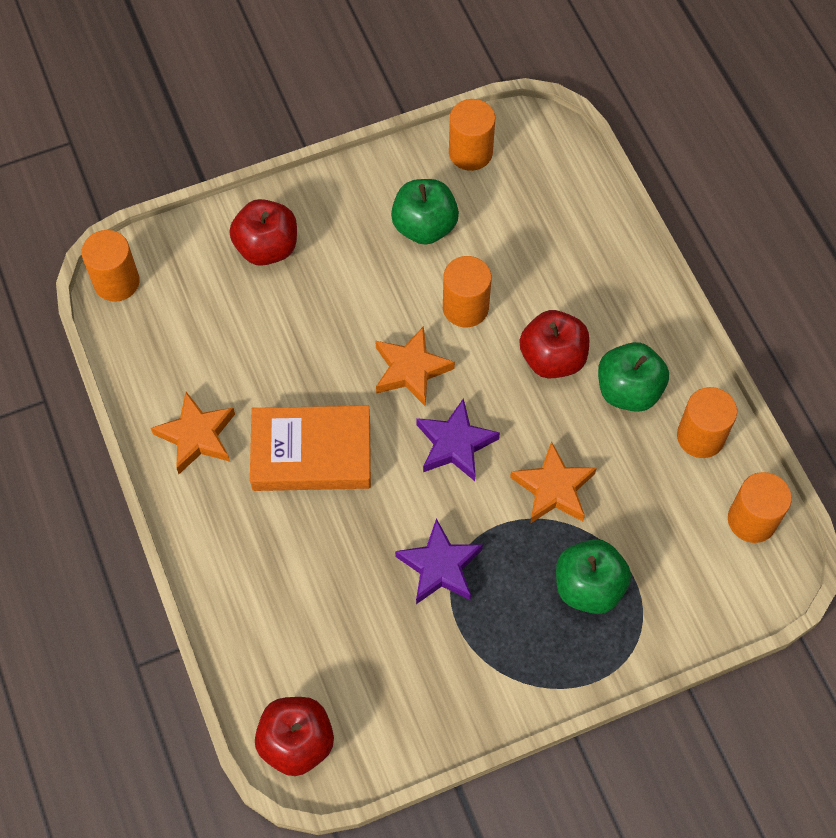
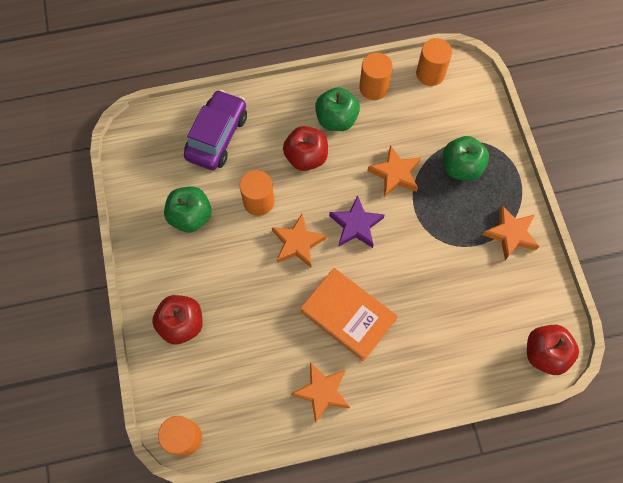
camera: 80 degrees left, 5 degrees up
(311, 453) = (348, 316): orange book -> orange book turned 60 degrees counterclockwise
(440, 566) = (438, 248): purple star -> none
(470, 152) = (140, 177): orange cylinder -> none
(486, 675) = (510, 234): none -> orange star
(558, 235) = (217, 136): none -> purple car

